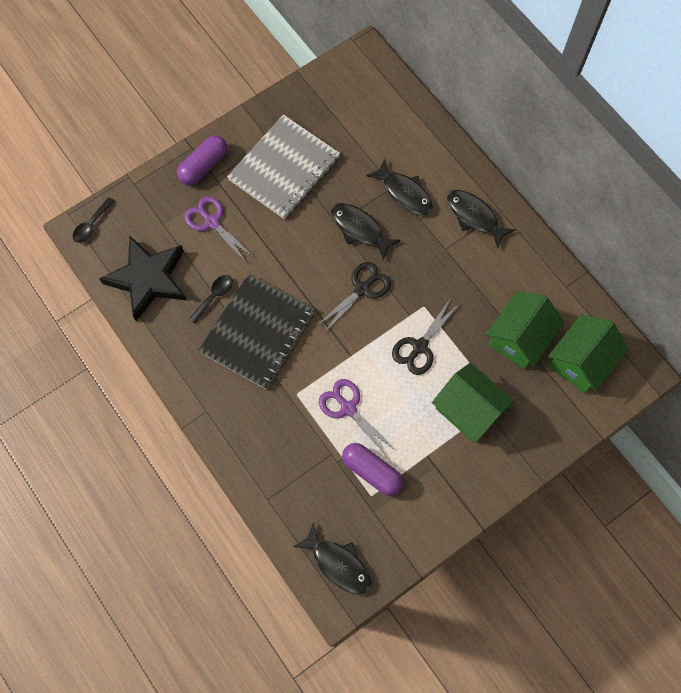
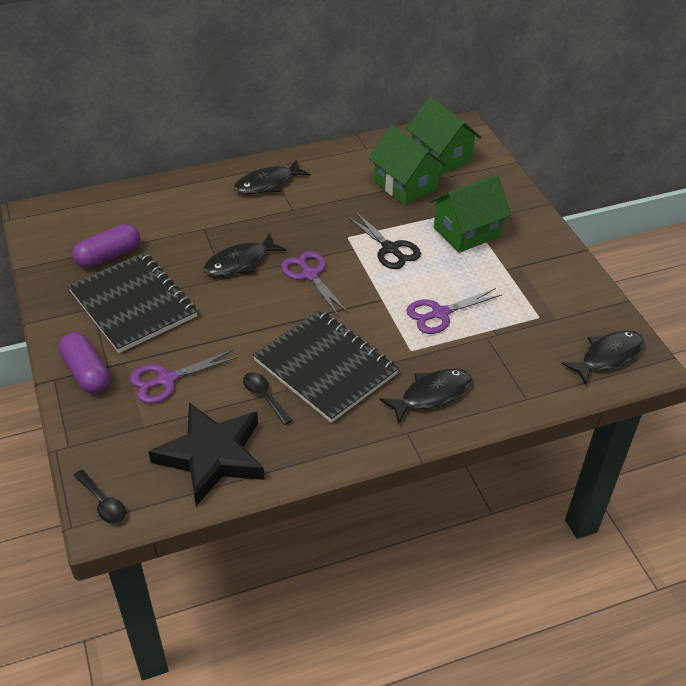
camera: 75 degrees left, 25 degrees down
(284, 168) = (133, 304): grey notebook -> black notebook
(362, 289) = (310, 275): black scissors -> purple scissors
(372, 471) = (513, 311): purple capsule -> purple capsule (108, 256)
(404, 193) = (216, 222): black fish -> black fish (431, 395)

